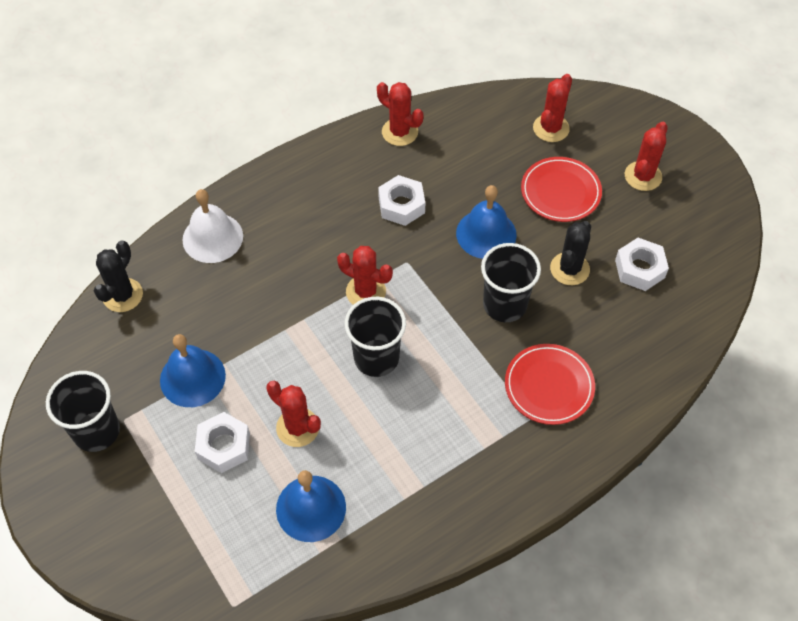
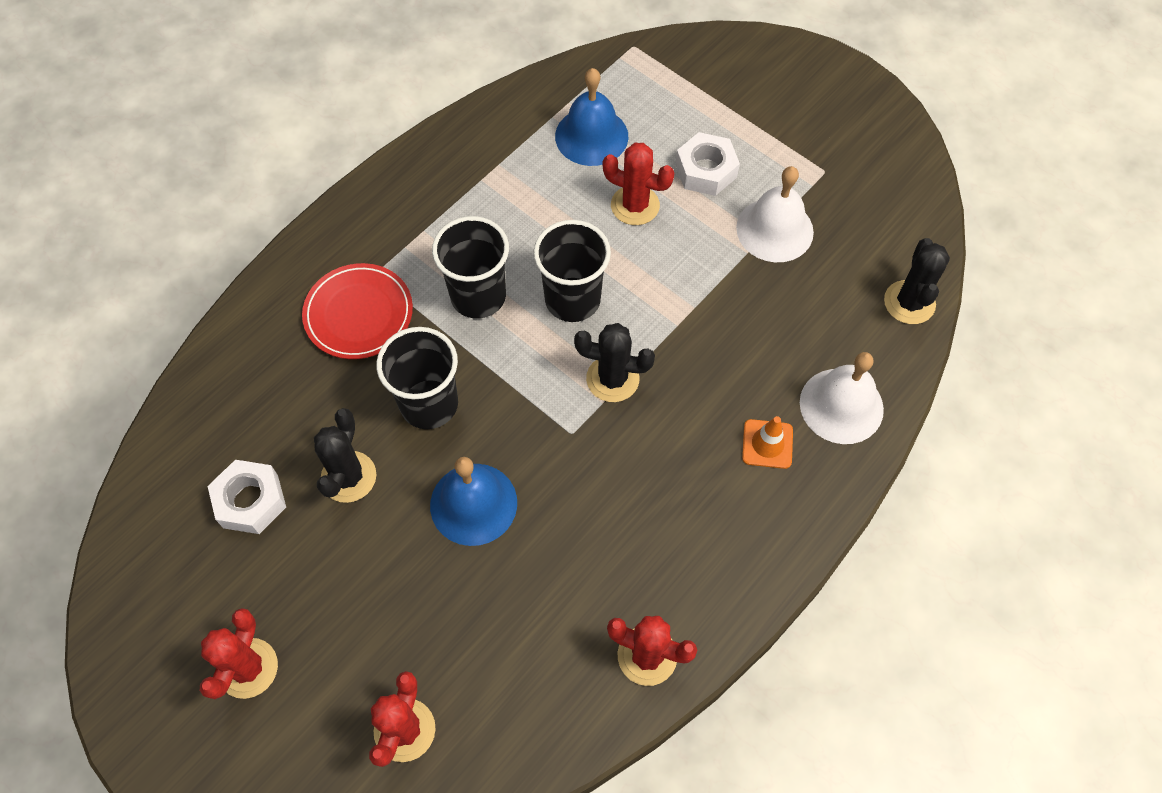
camera: 165 degrees right, 5 degrees up
(96, 431) = (846, 155): black cup -> black cup (478, 296)
(192, 377) = (774, 229): blue bell -> white bell
(275, 225) = (767, 444): none -> orange traffic cone
(366, 292) = (612, 379): red cactus -> black cactus
(401, 205) = (605, 520): white nut -> none
(560, 192) = (375, 604): red plate -> none

